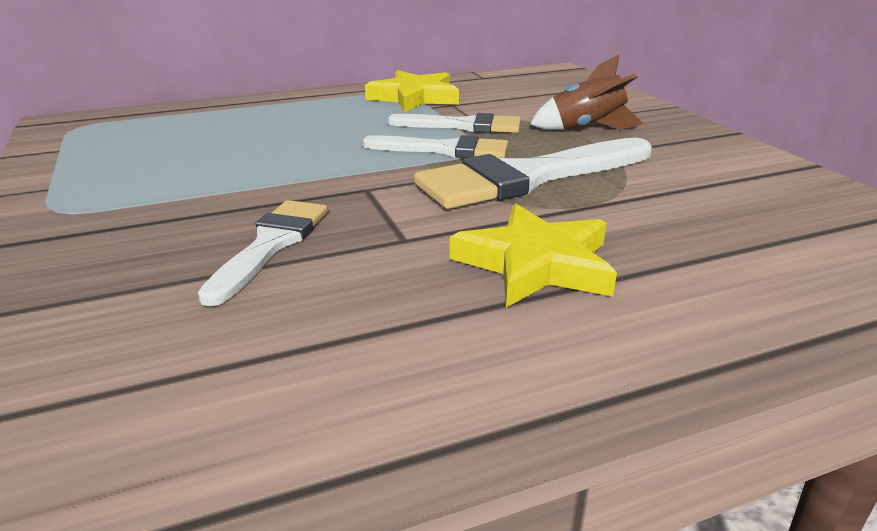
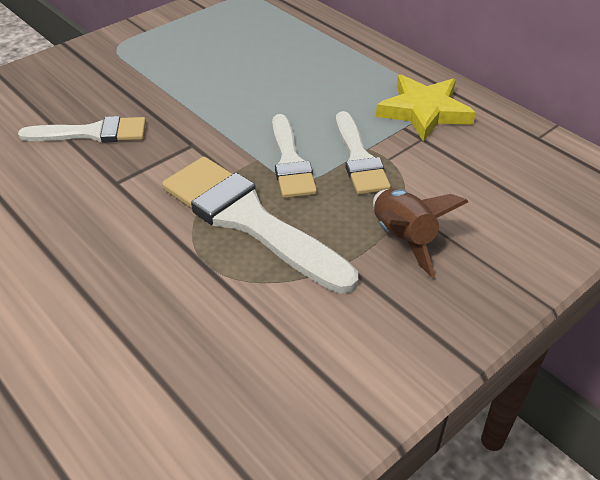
camera: 70 degrees right, 15 degrees up
(536, 264) = (92, 249): yellow star -> none

